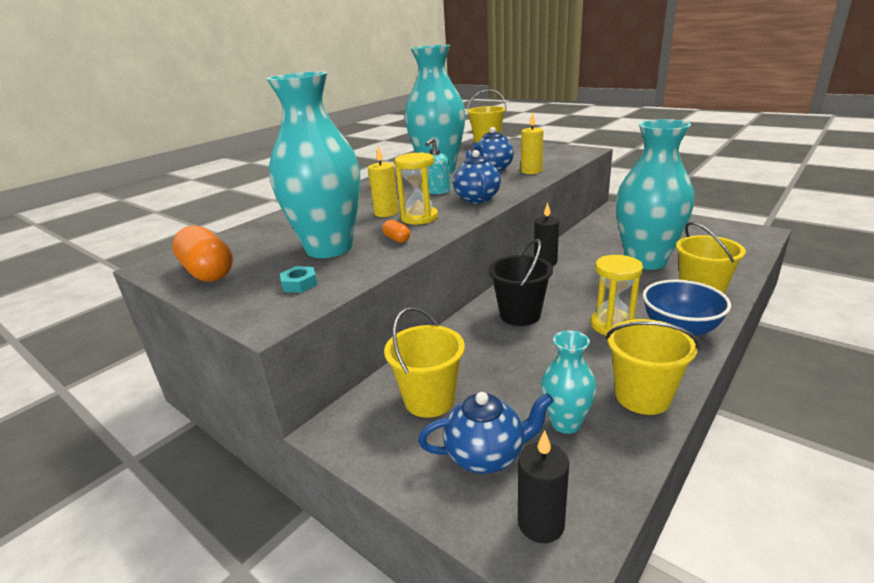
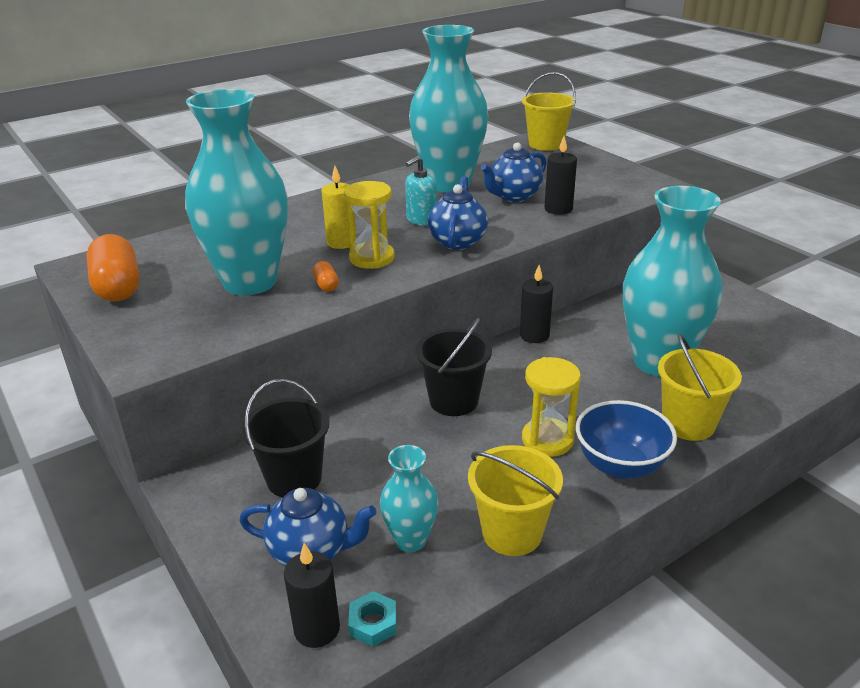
camera: 15 degrees right, 5 degrees up
(299, 284) = (193, 324): turquoise nut -> turquoise nut (373, 623)
(429, 400) = (294, 478): yellow bucket -> black bucket
(531, 171) = (558, 209): yellow candle -> black candle

